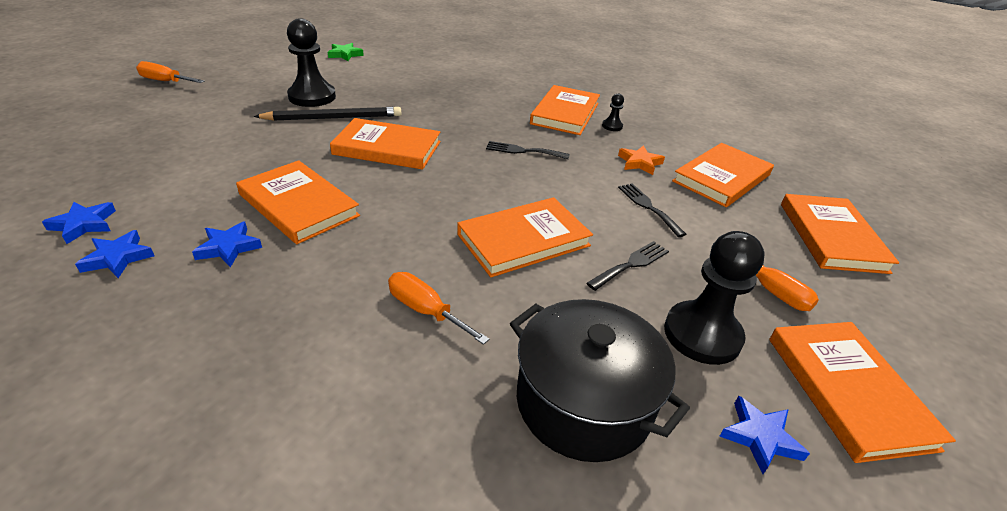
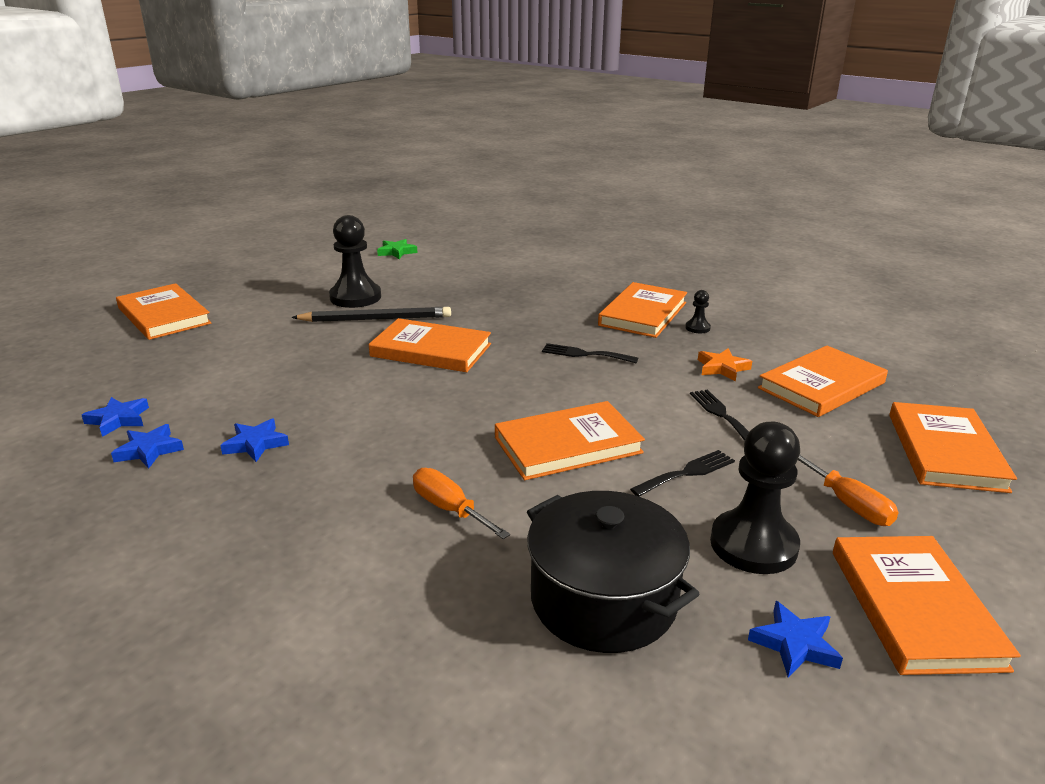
camera: 10 degrees right, 10 degrees down
(165, 81) = (203, 282): orange screwdriver -> none
(299, 205) = (330, 405): orange book -> orange book (164, 316)

